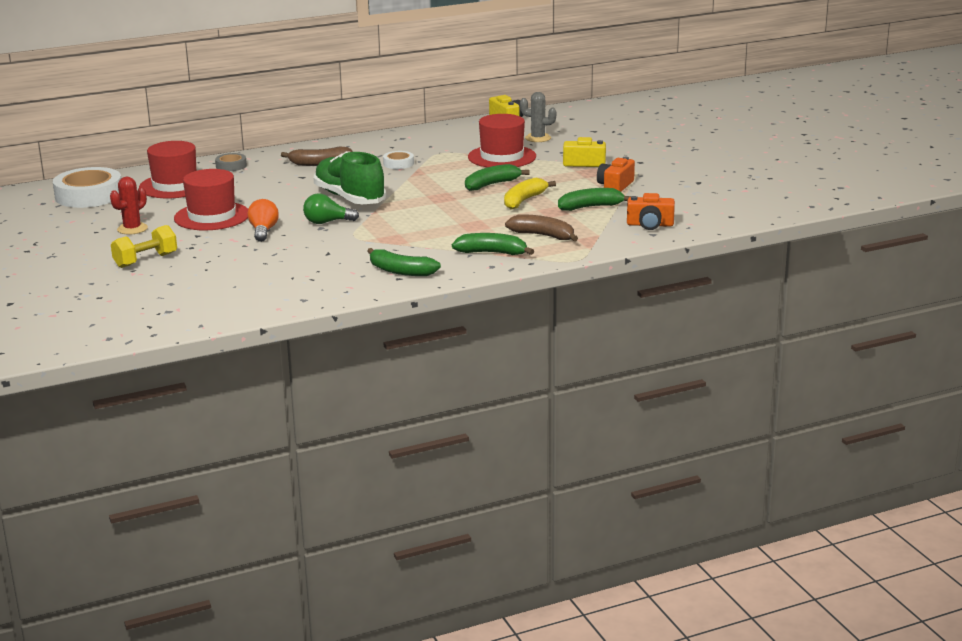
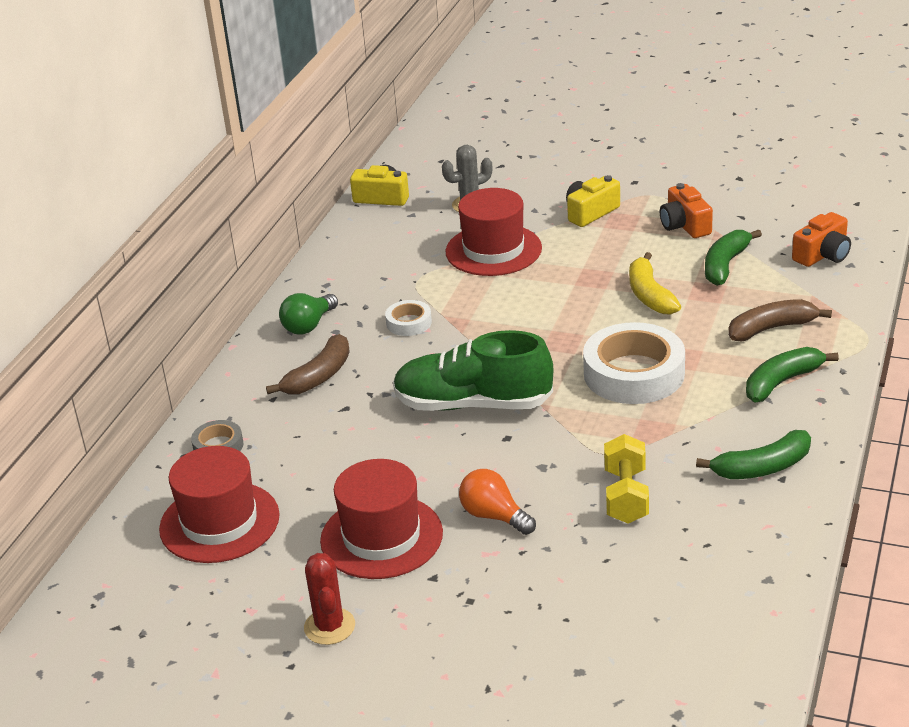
camera: 45 degrees left, 10 degrees up
(89, 195) = (136, 616): white tape -> white tape (634, 373)
(145, 260) = (466, 661): yellow dumbbell -> yellow dumbbell (626, 496)
(327, 222) = (531, 454): green light bulb -> green light bulb (309, 325)
(491, 185) = (571, 293): green banana -> none

